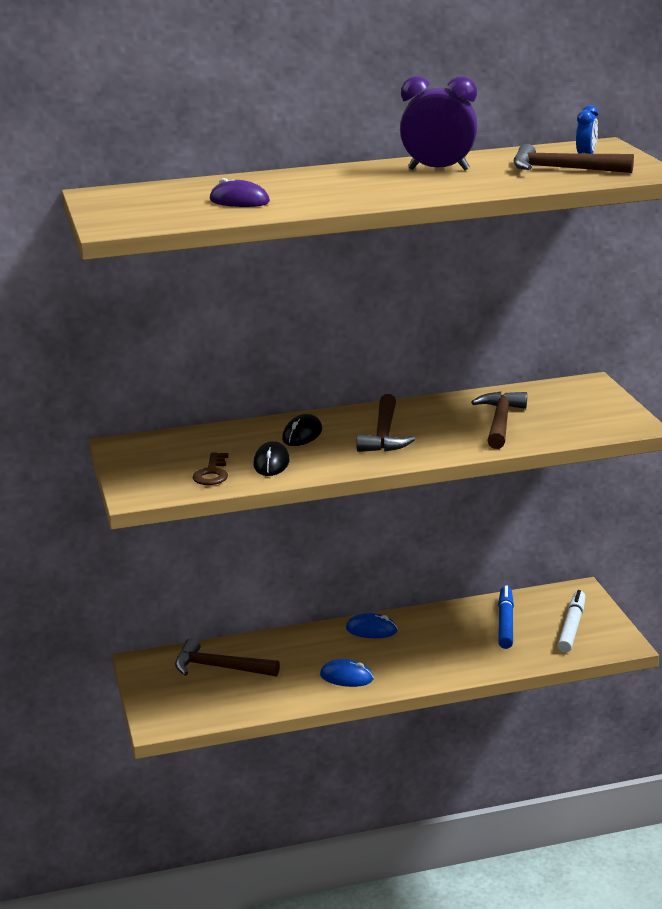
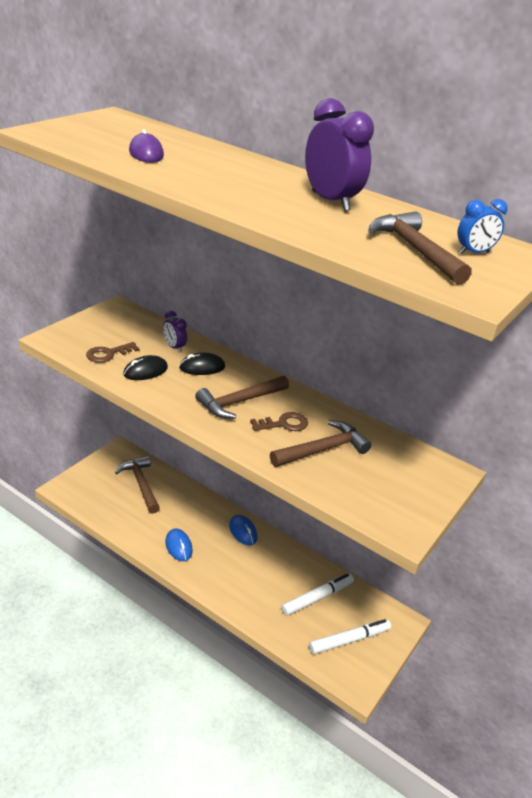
camera: 45 degrees right, 10 degrees up
(246, 437) = (174, 347): none -> purple clock
(443, 426) = (284, 424): none -> brown key
(505, 623) = (317, 598): blue marker -> white marker

